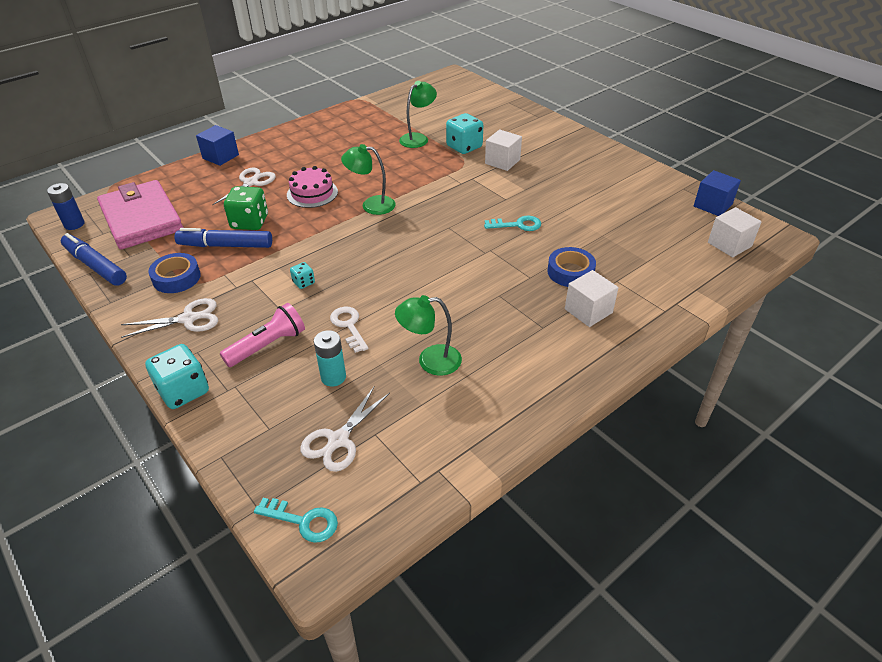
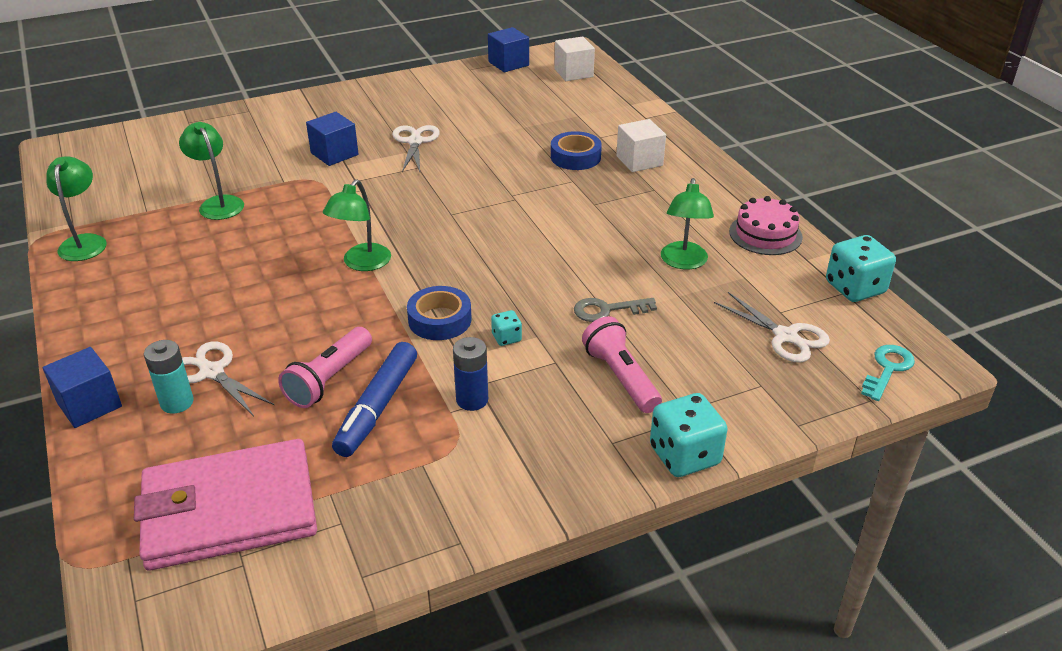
camera: 75 degrees left, 5 degrees down
(74, 224) = (181, 612): blue battery -> blue battery (472, 400)
(95, 266) = (345, 568): blue marker -> none
(176, 278) = (434, 463): blue tape -> blue tape (439, 320)
(188, 319) = (539, 450): white scissors -> white scissors (415, 142)
(250, 222) = (329, 379): green dice -> pink flashlight
(312, 193) = (292, 312): pink cake -> pink cake (765, 234)
(333, 377) = (691, 330): turquoise battery -> turquoise battery (177, 402)
(349, 326) = (607, 310): white key -> grey key
(360, 112) = (85, 242): none -> green lamp
(464, 147) = (275, 173): turquoise dice -> turquoise dice (855, 288)
(502, 161) = (334, 154): white cube -> blue cube
(517, 225) = (475, 169): turquoise key -> none

